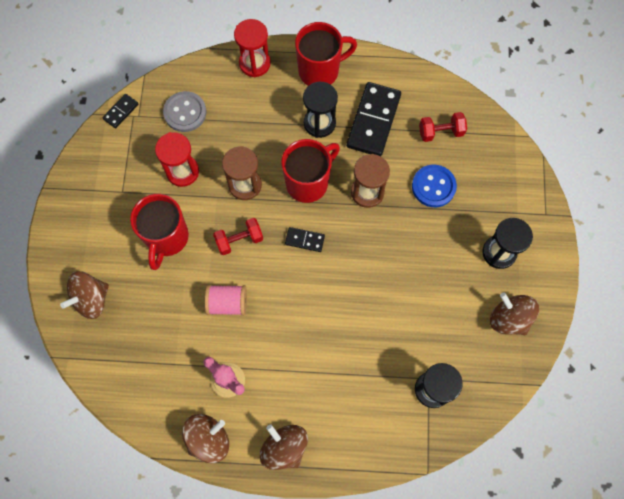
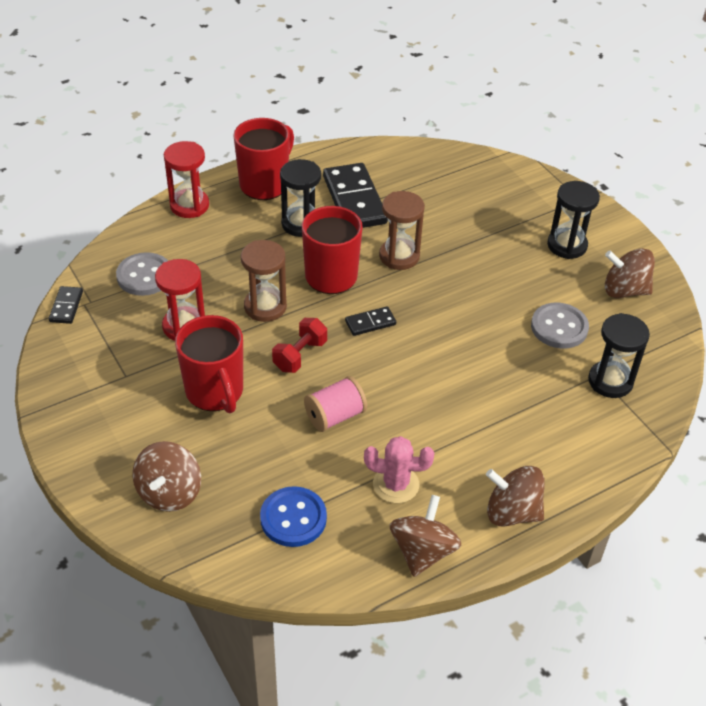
camera: 35 degrees left, 25 degrees down
(433, 186) = (459, 224): blue button -> blue button (293, 518)
(433, 322) = (559, 327): none -> grey button
(440, 132) = (427, 181): red dumbbell -> none

